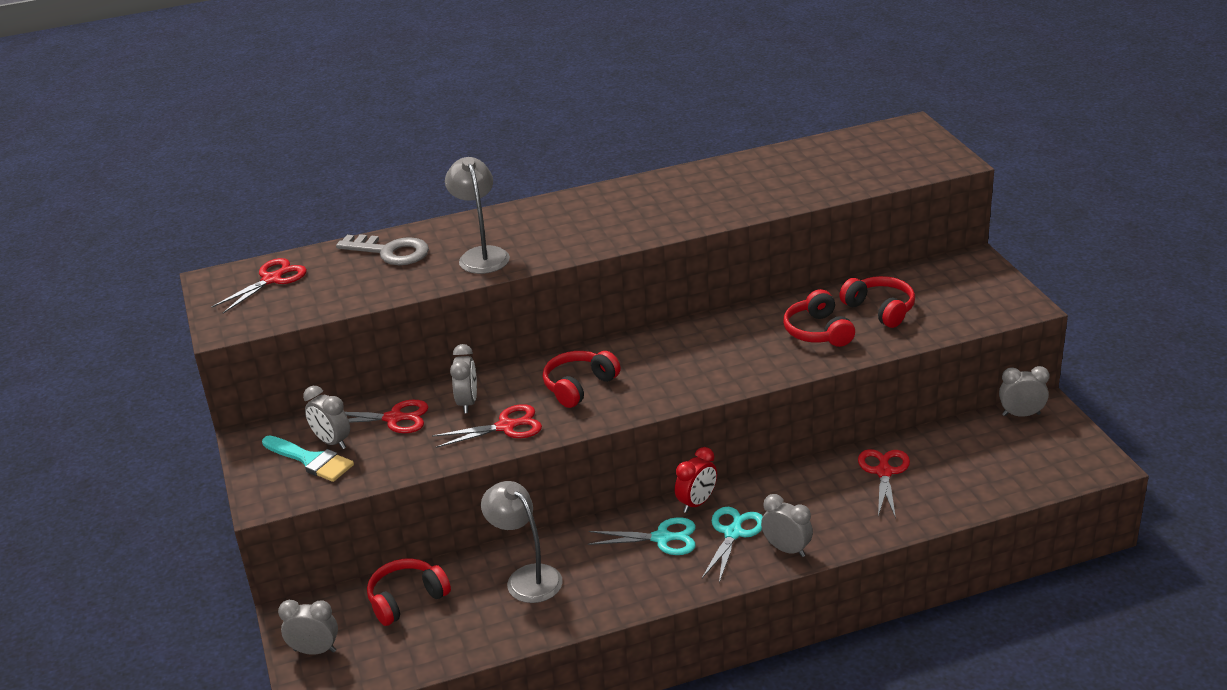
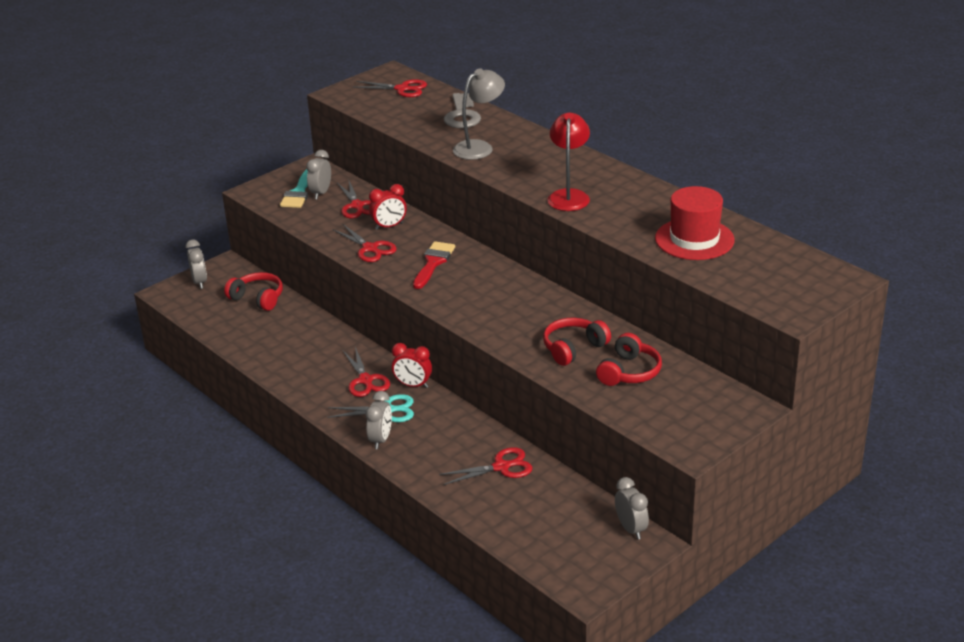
camera: 65 degrees right, 0 degrees up
(468, 403) = (389, 226): grey clock -> red clock
(526, 577) = (298, 336): grey lamp -> none
(579, 386) = (433, 263): red headphones -> red brush
(644, 223) = (569, 196): none -> red lamp
(662, 538) = (365, 380): turquoise scissors -> red scissors
(788, 177) = (694, 239): none -> red hat

